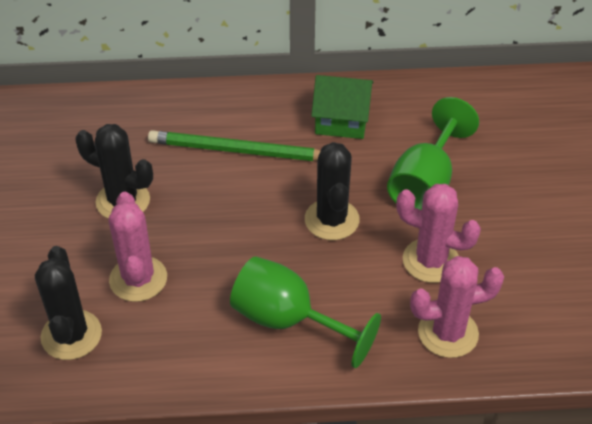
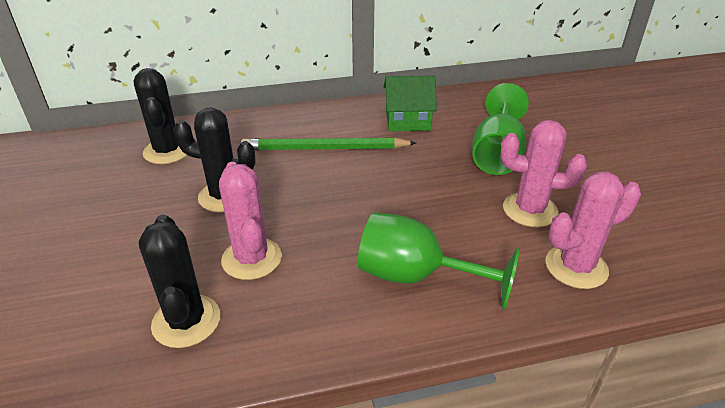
camera: 10 degrees left, 10 degrees down
(332, 220) = (426, 189): black cactus -> black cactus (167, 151)

